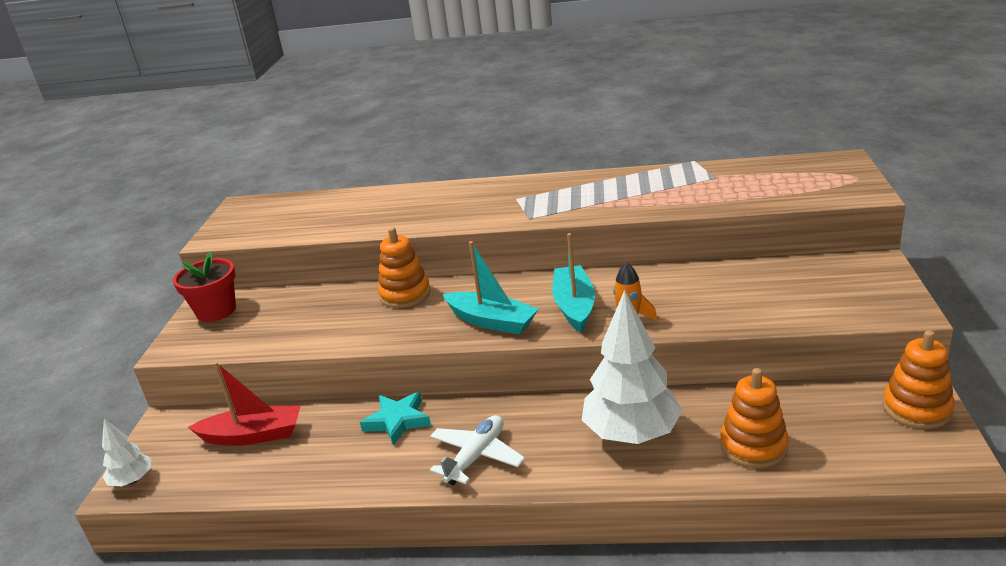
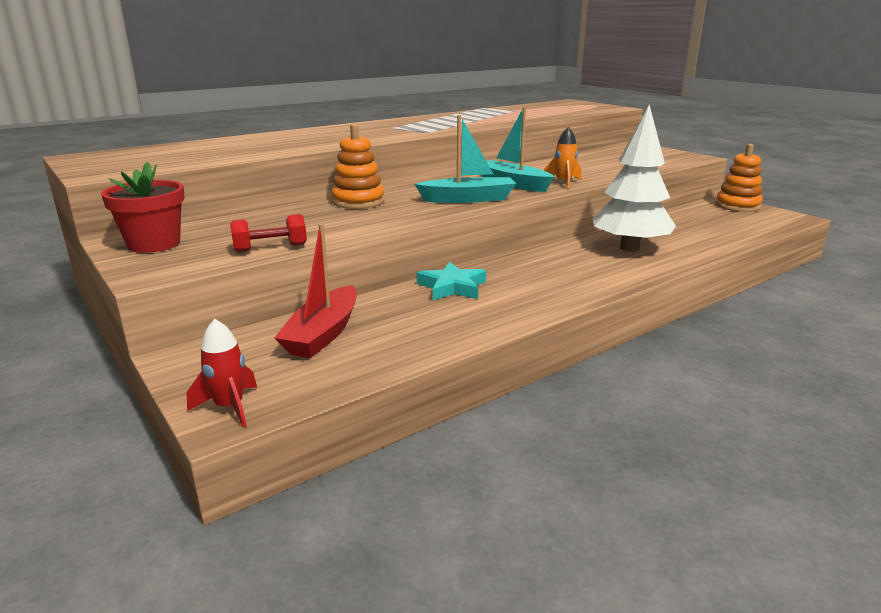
camera: 45 degrees left, 5 degrees down
(132, 480) = (229, 407): white tree -> red rocket
(253, 435) = (323, 334): red boat -> red boat turned 150 degrees clockwise
(263, 344) = (270, 248): none -> red dumbbell
(476, 457) = (555, 284): white plane -> none
(753, 446) = (701, 235): orange stacking toy -> none

